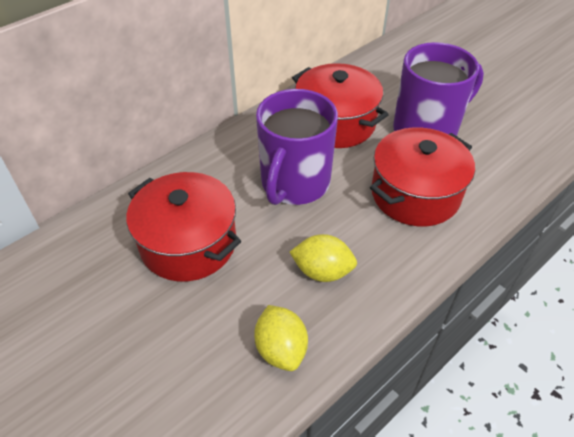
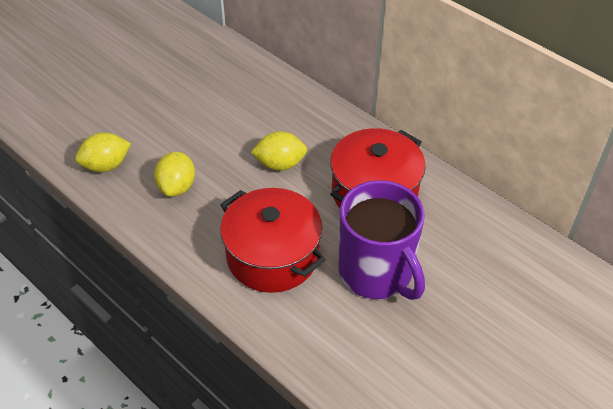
camera: 85 degrees right, 0 degrees up
(188, 243) = (207, 104): red pot -> none
(294, 183) = (280, 164): purple mug -> yellow lemon

